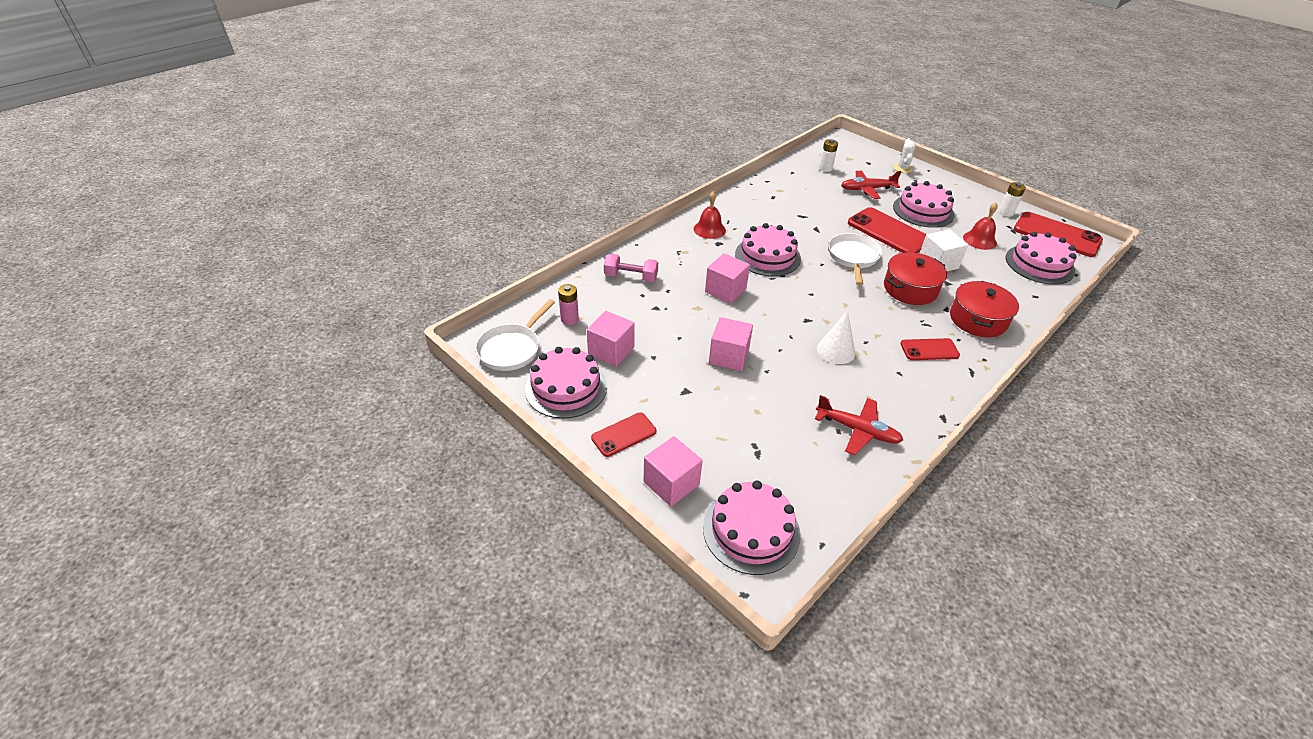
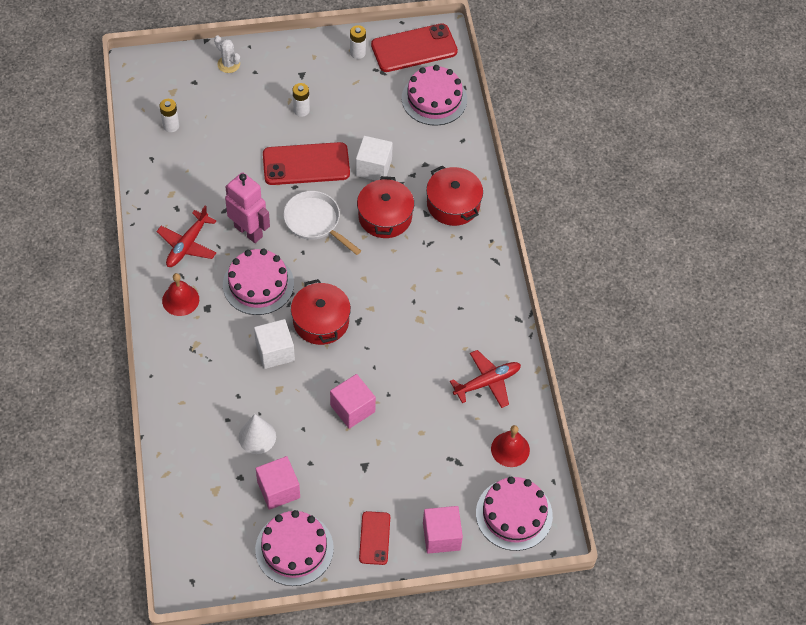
camera: 55 degrees left, 15 degrees up
(512, 348) = (215, 563): white pan -> none
(569, 319) = (212, 497): pink battery -> none
(631, 277) = (195, 412): pink dumbbell -> none
(725, 290) = (275, 352): pink cube -> white cube
(780, 300) = (321, 321): none -> red pot
(801, 232) = (248, 231): none -> pink robot
(836, 350) = (406, 329): white cone -> white cone (257, 437)
(867, 189) = (234, 122): red plane -> red plane (187, 244)
(923, 211) = (301, 110): pink cake -> white battery
(929, 350) = (455, 267): red phone -> none
(979, 240) = (373, 109): red bell -> red bell (510, 449)

